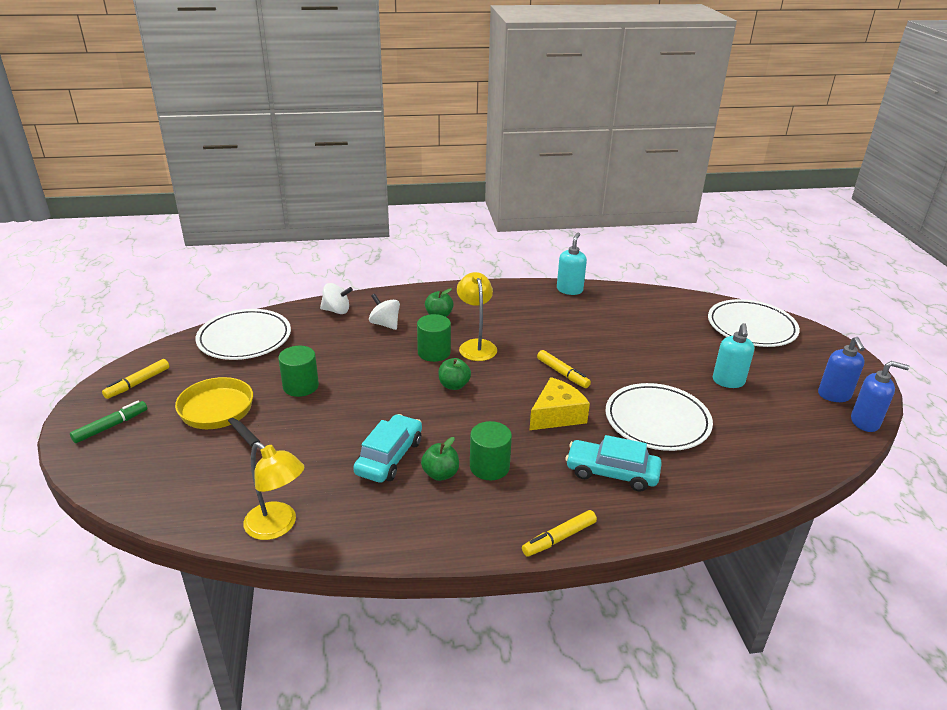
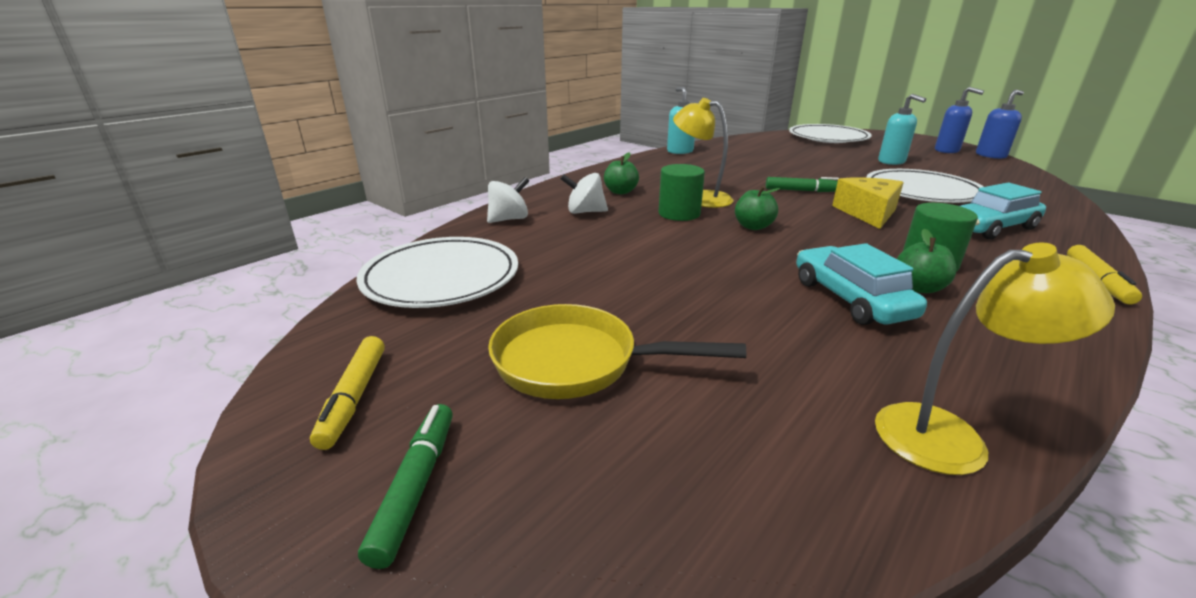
camera: 40 degrees left, 5 degrees down
(301, 386) = (617, 288): green cylinder -> none
(562, 373) = (802, 191): yellow marker -> green marker

